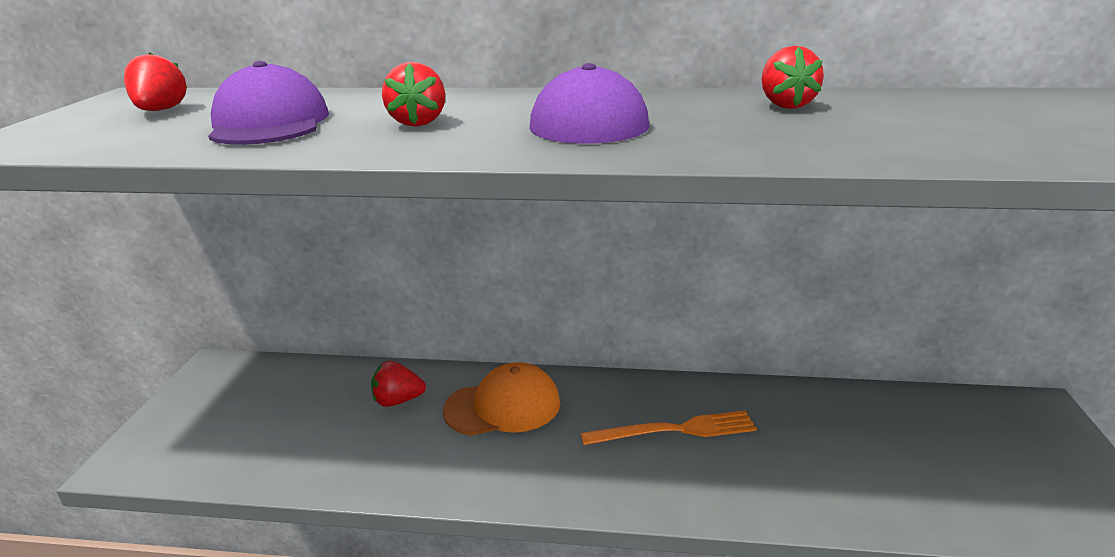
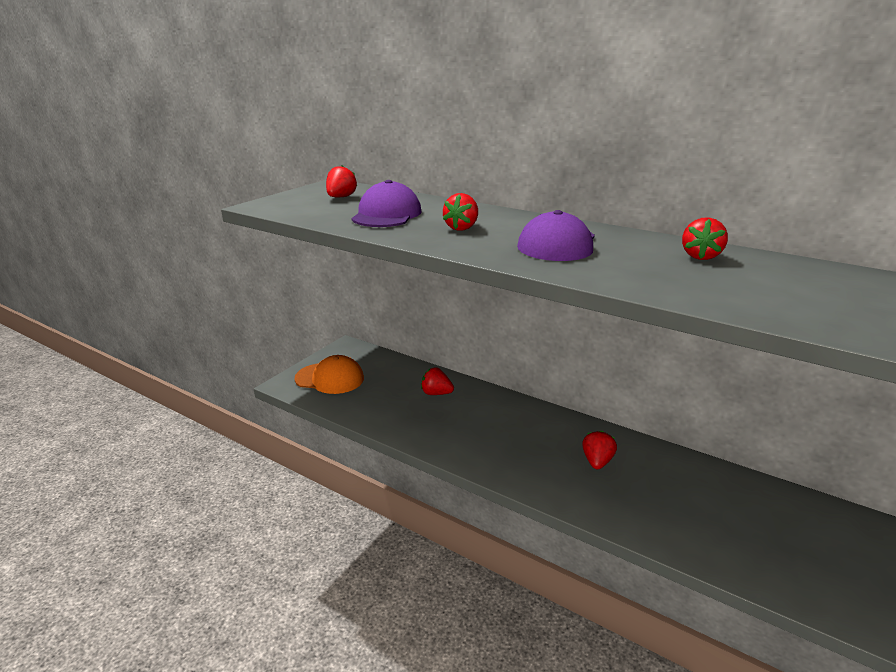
camera: 25 degrees right, 0 degrees up
(503, 406) = (495, 414): orange cap -> orange cap (330, 378)
(675, 430) = (597, 461): orange fork -> red strawberry

